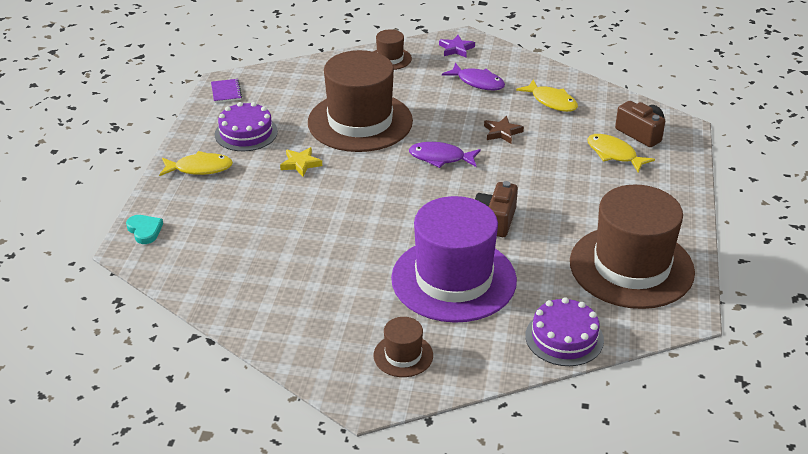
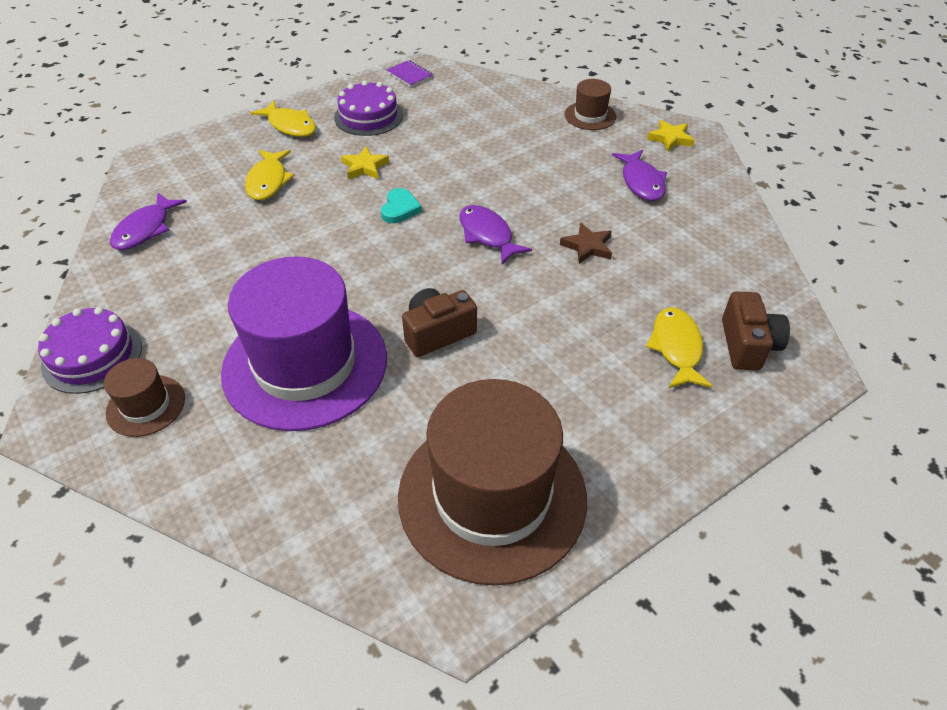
camera: 45 degrees right, 10 degrees up
(145, 230) = (176, 152): turquoise heart -> turquoise heart (400, 209)
(220, 283) = (145, 229): none -> purple fish
(226, 92) = (409, 75): purple notebook -> purple notebook turned 75 degrees counterclockwise
(360, 122) = (471, 158): brown hat -> none
(456, 49) = (670, 138): purple star -> yellow star
(551, 101) = (692, 245): yellow fish -> yellow fish (268, 181)
(564, 338) = (296, 517): purple cake -> purple cake (92, 356)

